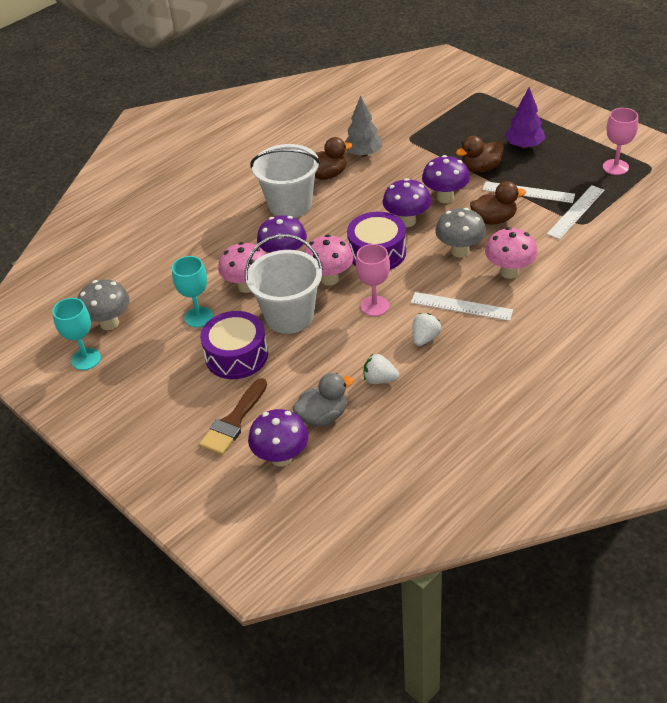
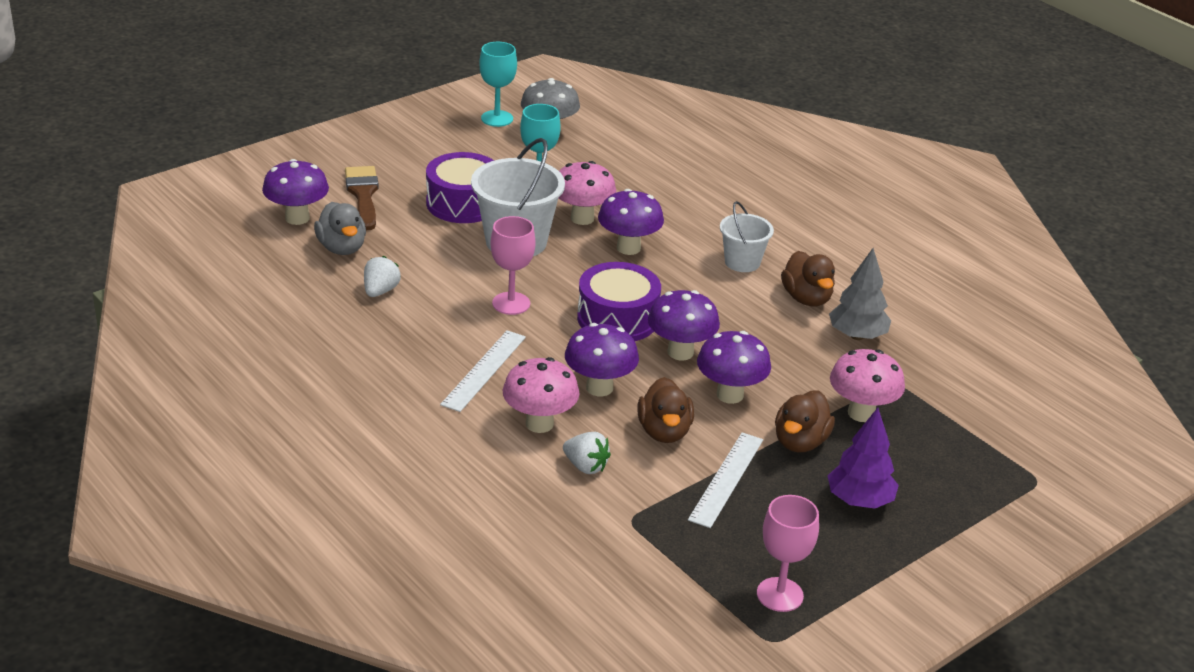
camera: 90 degrees right, 10 degrees down
(233, 421) = (363, 195): brown brush -> brown brush turned 45 degrees clockwise
(290, 204) = (742, 262): white bucket -> white bucket, size x0.58
(329, 279) = (576, 276): pink mushroom -> pink mushroom (861, 413)
(425, 338) = (435, 333): white strawberry -> white strawberry (585, 466)
(460, 251) = (599, 388): grey mushroom -> purple mushroom
(481, 168) = (800, 442): brown duck -> brown duck turned 135 degrees counterclockwise
(576, 212) = (663, 519): white ruler -> none

